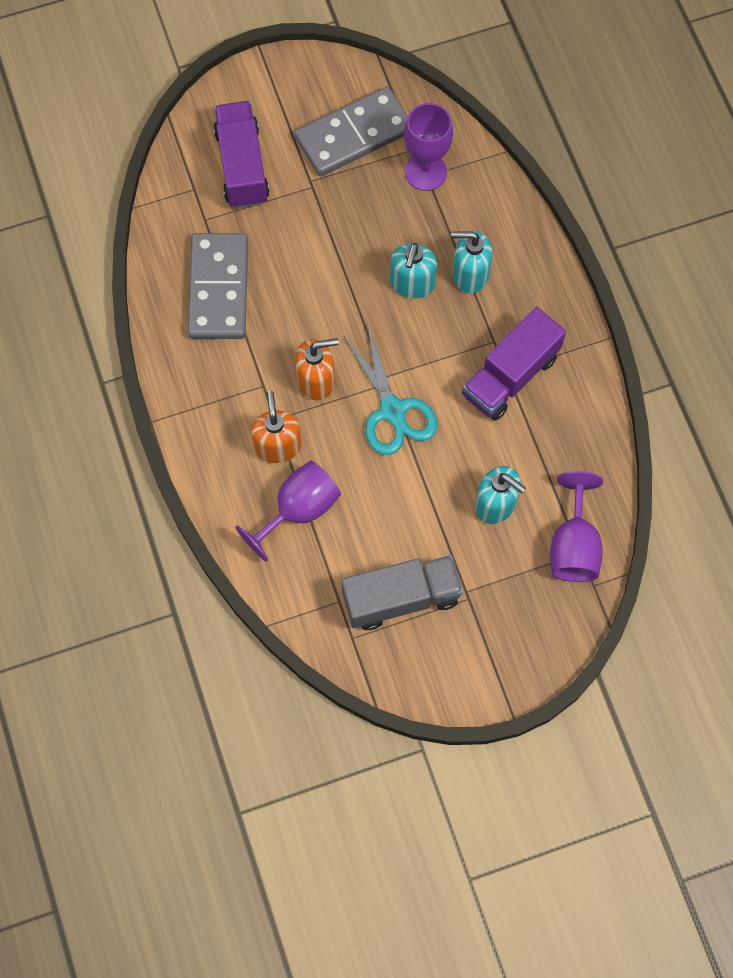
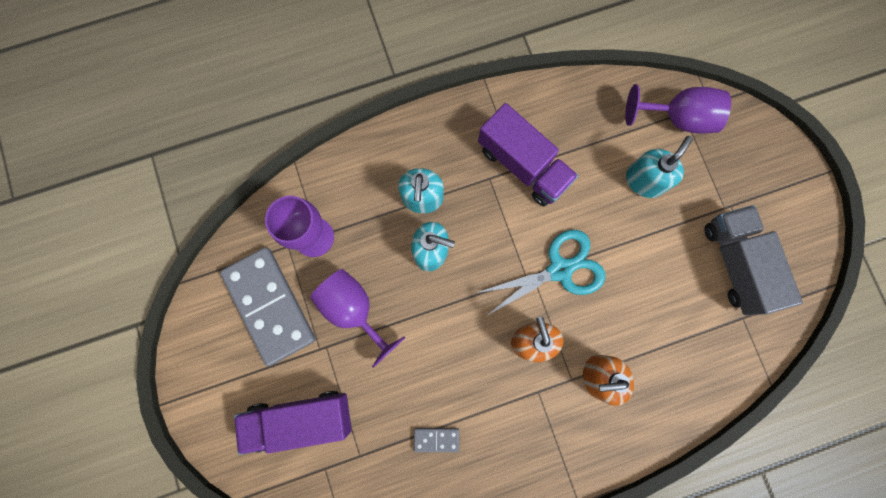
camera: 90 degrees left, 10 degrees up
(218, 288) = (436, 439): grey domino -> grey domino, size x0.41
(299, 510) = (660, 355): purple goblet -> purple goblet (353, 310)

